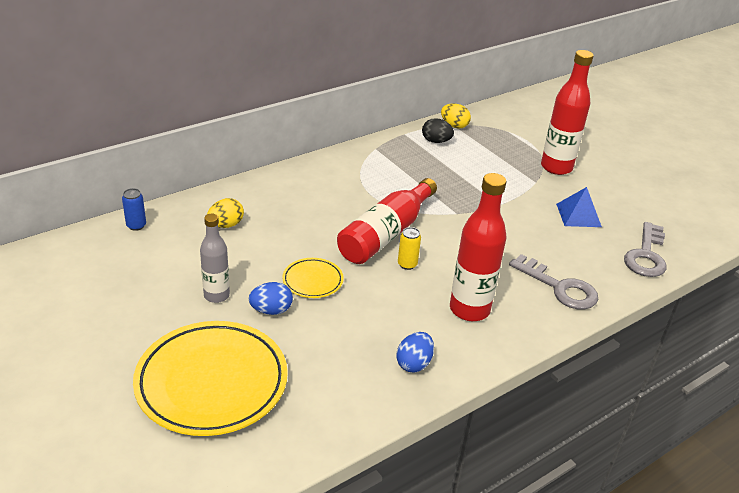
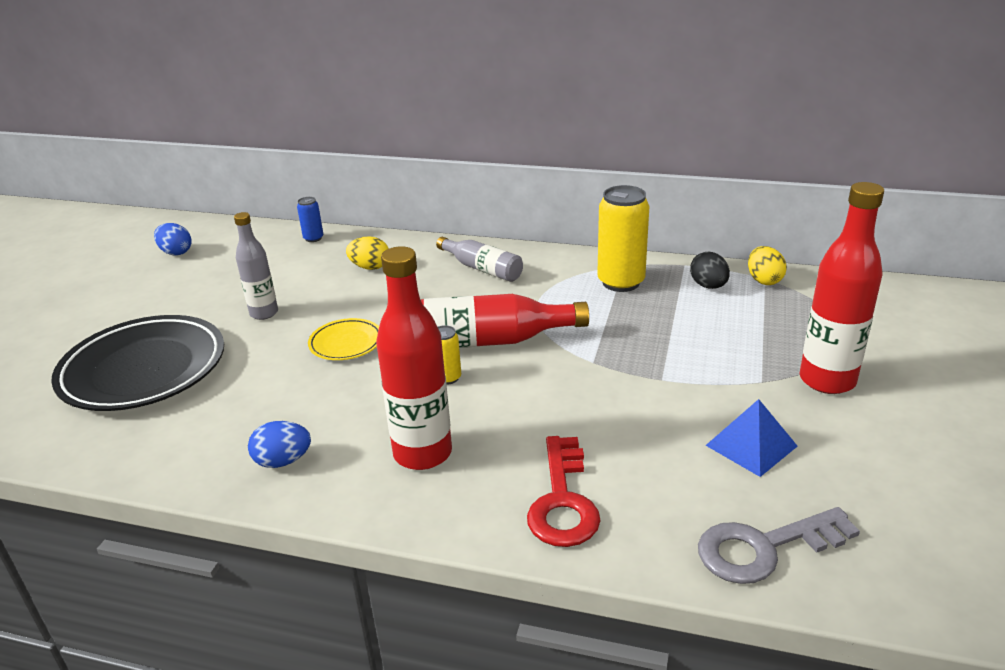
camera: 55 degrees right, 5 degrees down
(212, 382) = (143, 370): yellow plate -> black plate
(271, 310) = (274, 346): blue egg -> blue egg (176, 252)
(301, 189) = (482, 269): none -> grey bottle
(392, 160) = (621, 282): none -> yellow can
(559, 287) = (563, 500): grey key -> red key

